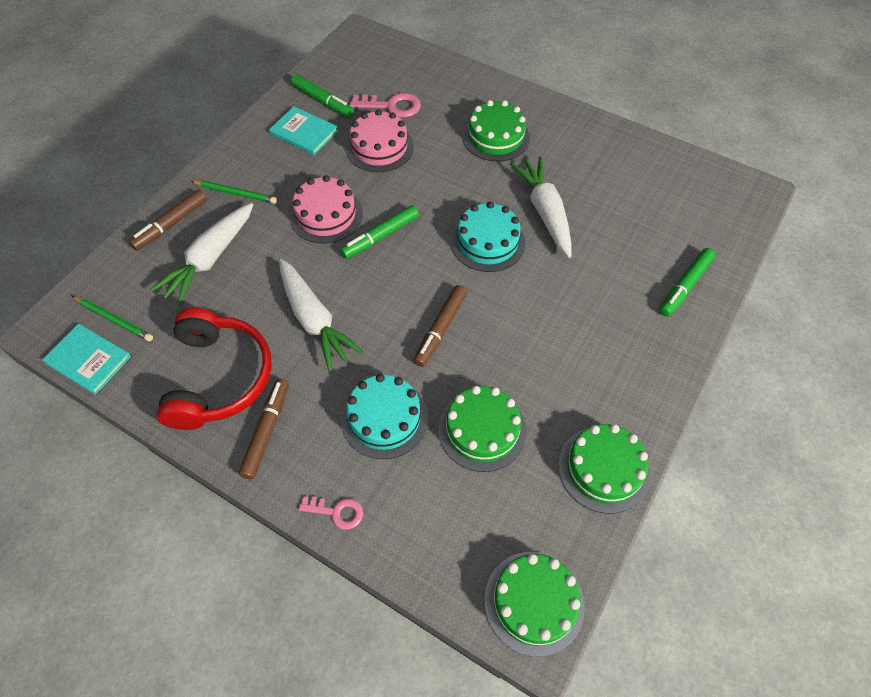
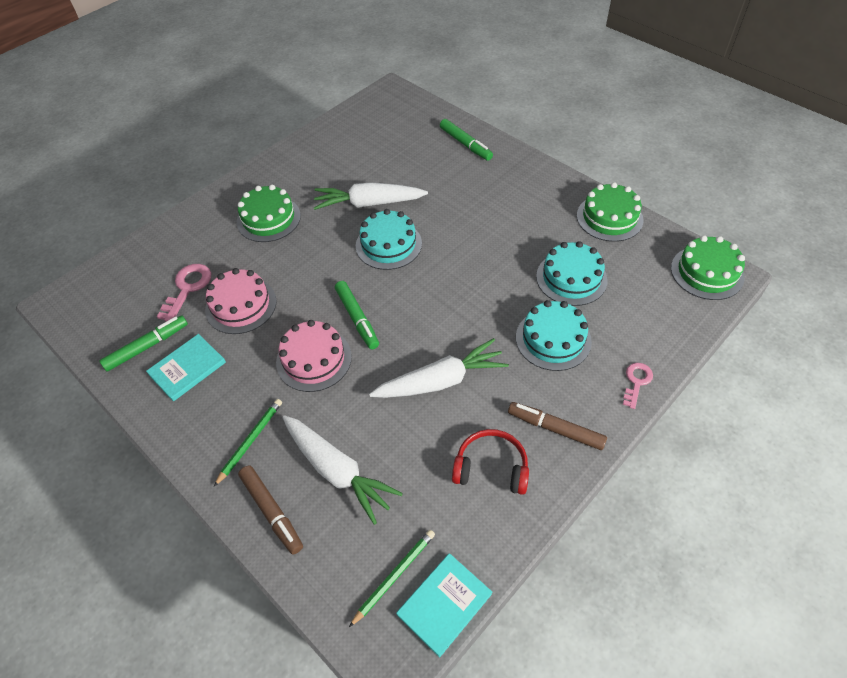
camera: 75 degrees left, 5 degrees down
(218, 377) = (491, 468): red headphones -> red headphones, size x0.62
(441, 329) = (471, 289): brown marker -> none
(482, 430) = (571, 278): green cake -> turquoise cake

